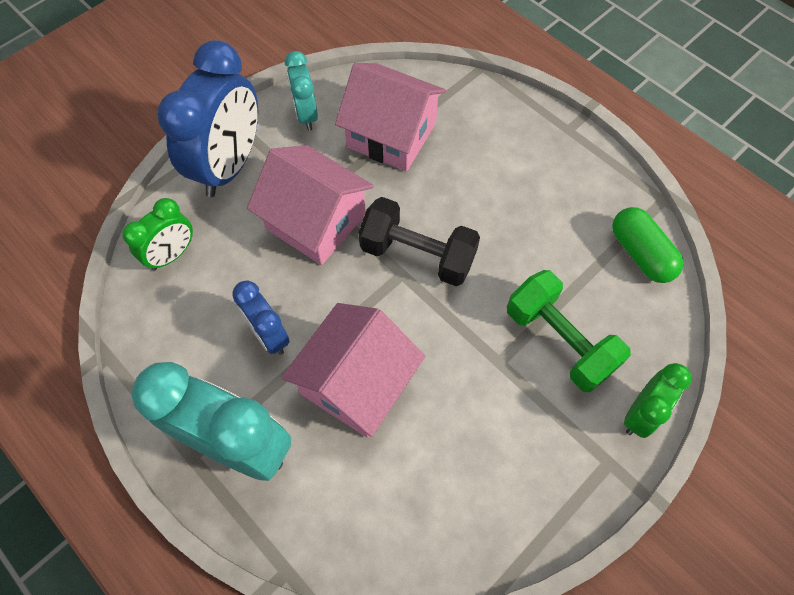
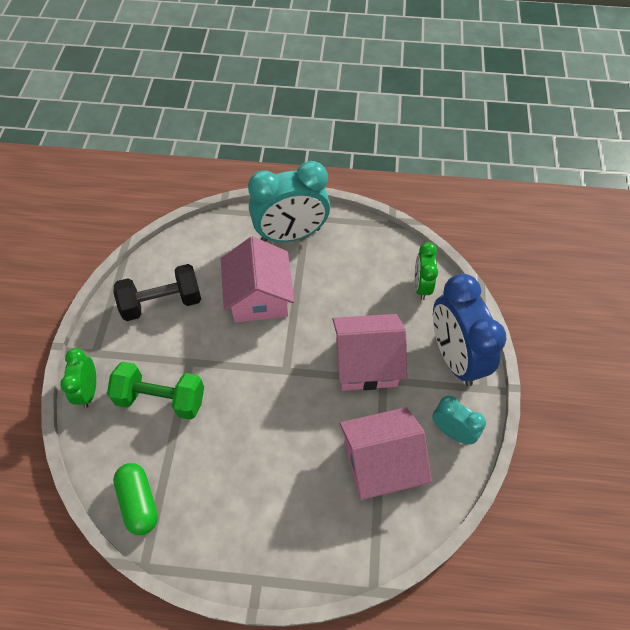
camera: 140 degrees right, 5 degrees down
(269, 335) = (326, 286): blue clock -> none
(417, 255) = (286, 388): black dumbbell -> black dumbbell (162, 302)
(640, 254) = (139, 502): green capsule -> green capsule turned 45 degrees clockwise

